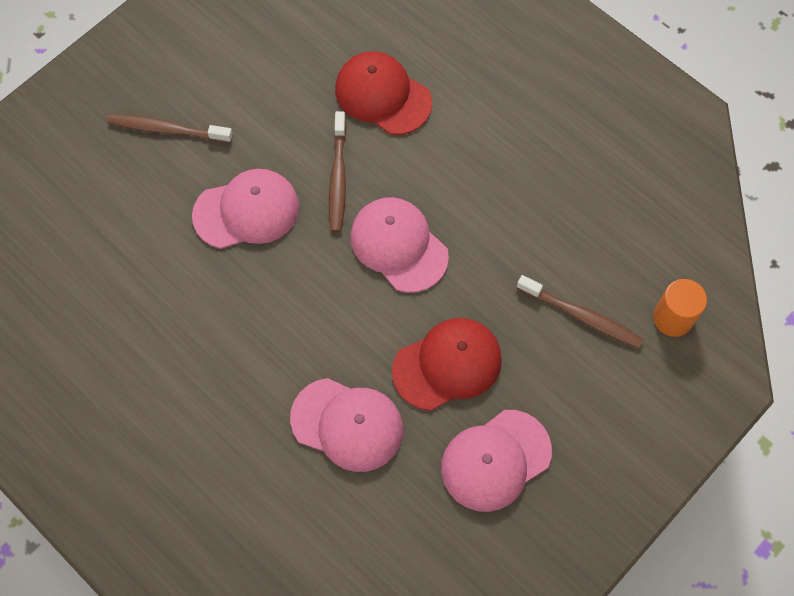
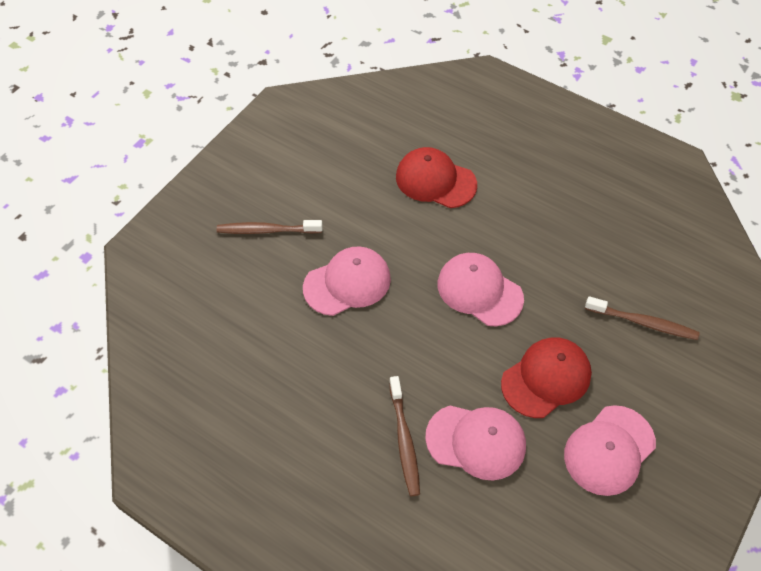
camera: 10 degrees left, 10 degrees down
(338, 178) = (416, 246): brown toothbrush -> brown toothbrush (404, 440)
(673, 318) = (715, 312): orange cylinder -> none

